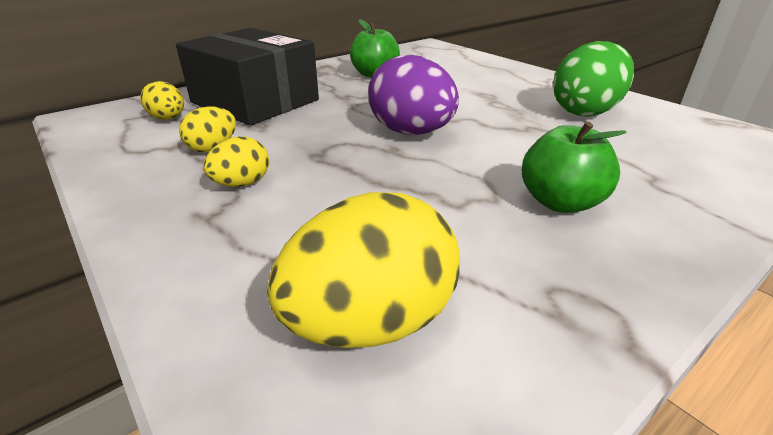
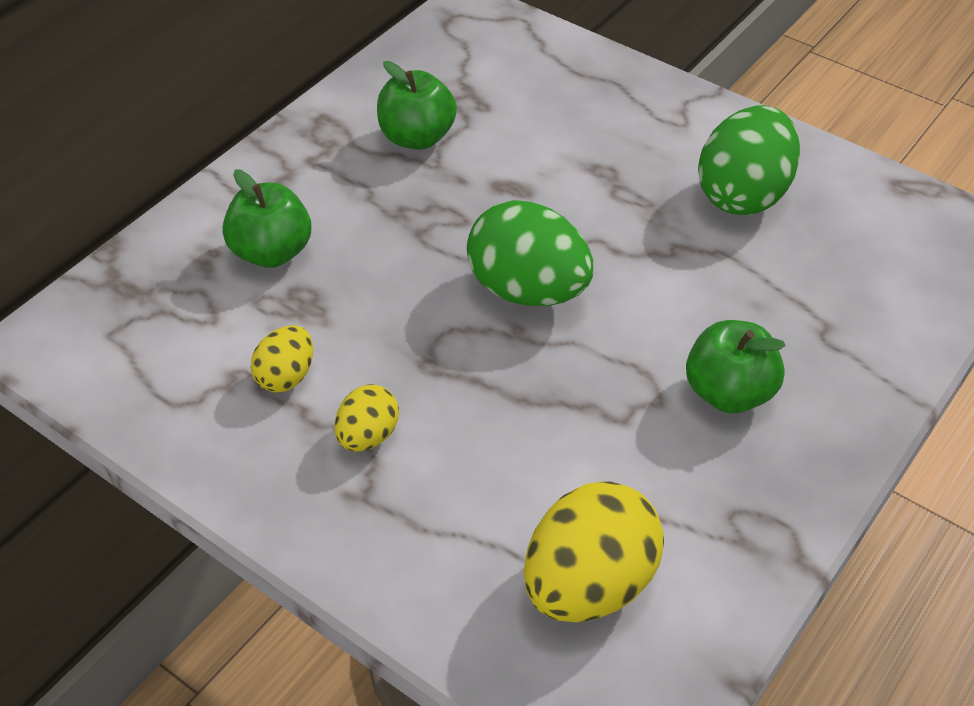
camera: 15 degrees left, 15 degrees up
(168, 118) = (173, 322): yellow egg -> none
(255, 101) = (271, 252): black box -> green apple
(411, 132) = (528, 290): purple egg -> green egg

